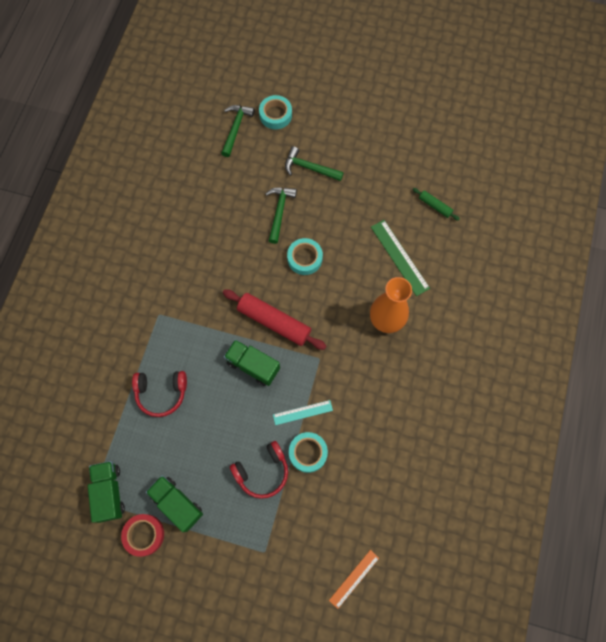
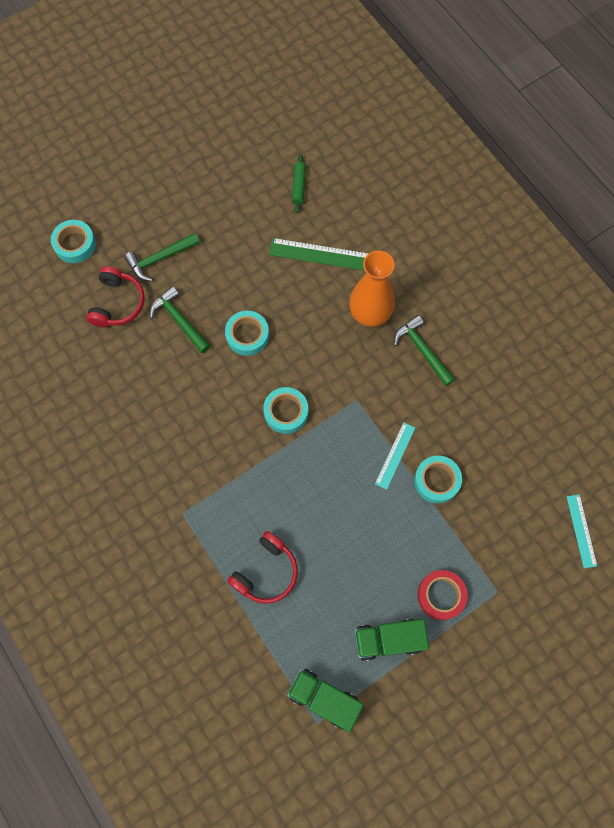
camera: 50 degrees left, 0 degrees up
(144, 535) = (393, 695): red tape -> red tape (441, 595)
(236, 128) = (53, 290): green hammer -> green hammer (422, 350)
(253, 366) = (312, 465): green truck -> none
(262, 472) = (421, 535): red headphones -> red headphones (118, 303)
(274, 322) = (286, 412): red rolling pin -> turquoise tape
(354, 579) = (581, 530): orange ruler -> turquoise ruler
(435, 206) = (299, 186): green rolling pin -> green rolling pin turned 75 degrees counterclockwise

